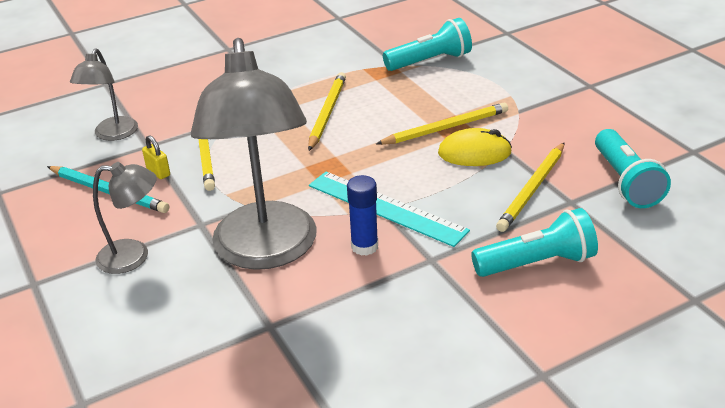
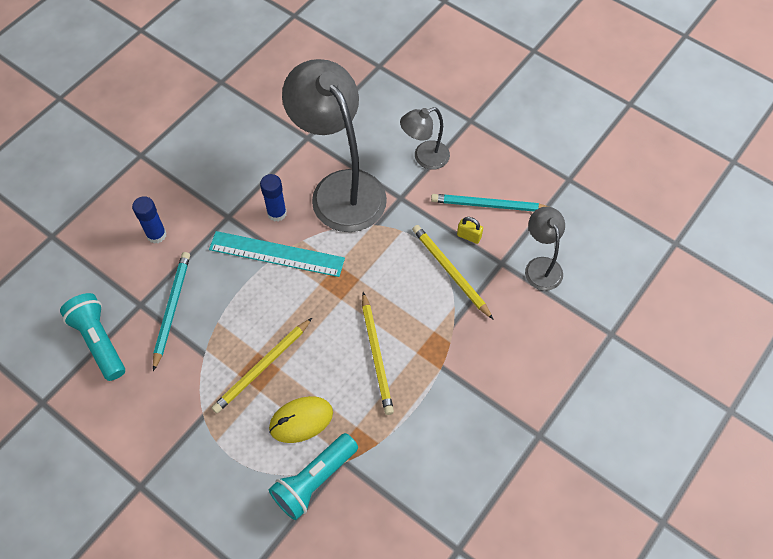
camera: 155 degrees right, 25 degrees up
(474, 153) = (228, 340): yellow mouse -> yellow mouse (301, 420)
(532, 189) = (171, 309): yellow pencil -> turquoise pencil
(536, 263) = (156, 235): turquoise flashlight -> blue glue stick

